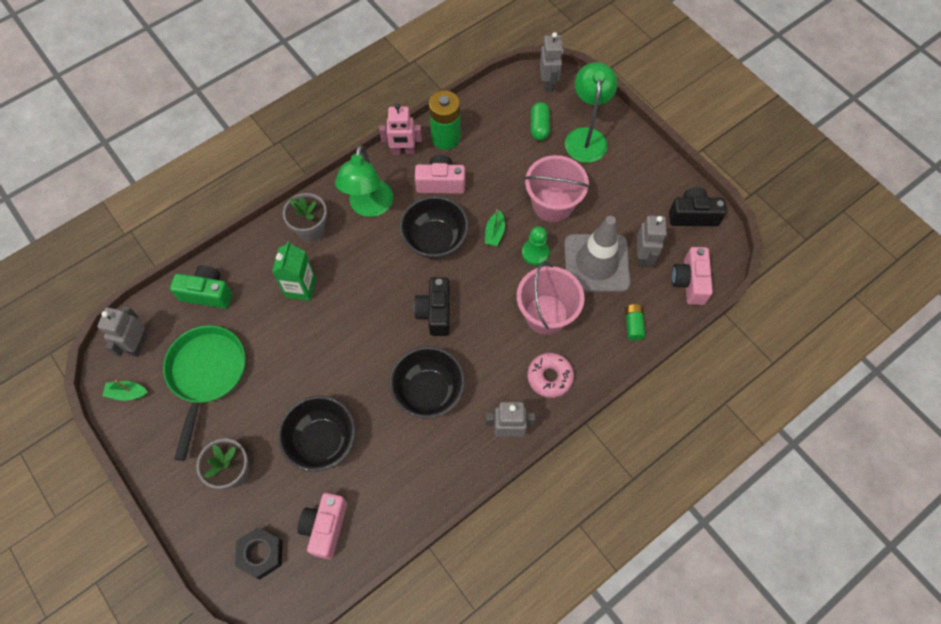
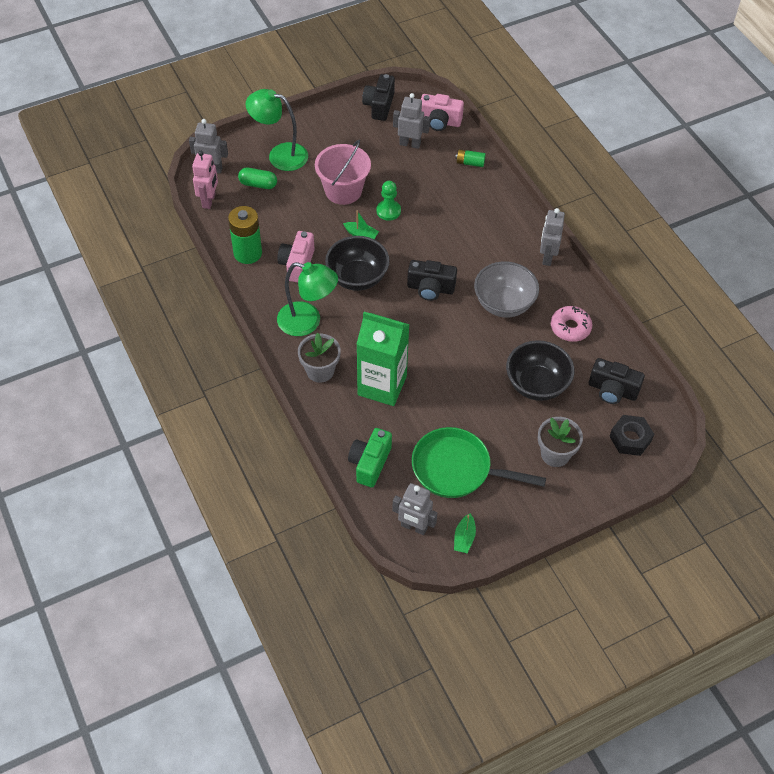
camera: 80 degrees left, 10 degrees down
(300, 287) = (382, 385): green carton -> green carton, size x1.56
(325, 527) = (612, 390): pink camera -> black camera
(403, 151) = (253, 287): pink robot -> pink robot (209, 201)
(428, 391) = (504, 304): black bowl -> grey bowl
(546, 314) = (449, 214): pink bucket -> none
(549, 377) = (505, 223): pink donut -> pink donut (570, 327)
(596, 263) = (408, 174): grey traffic cone -> none

